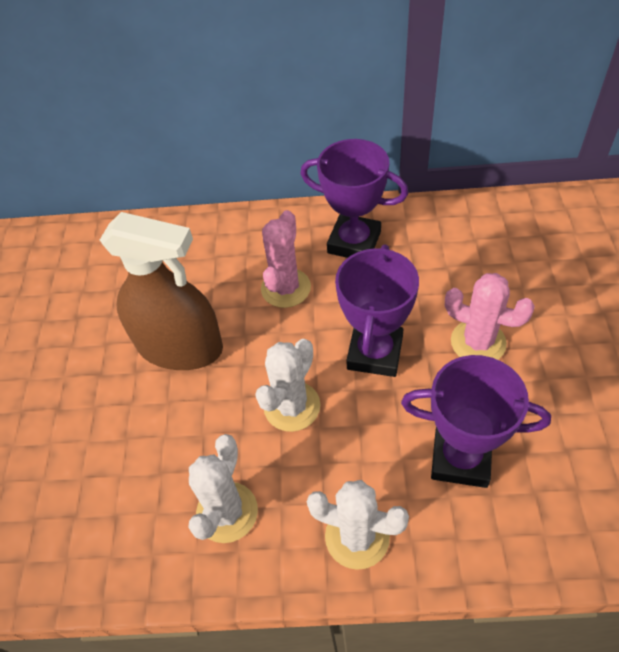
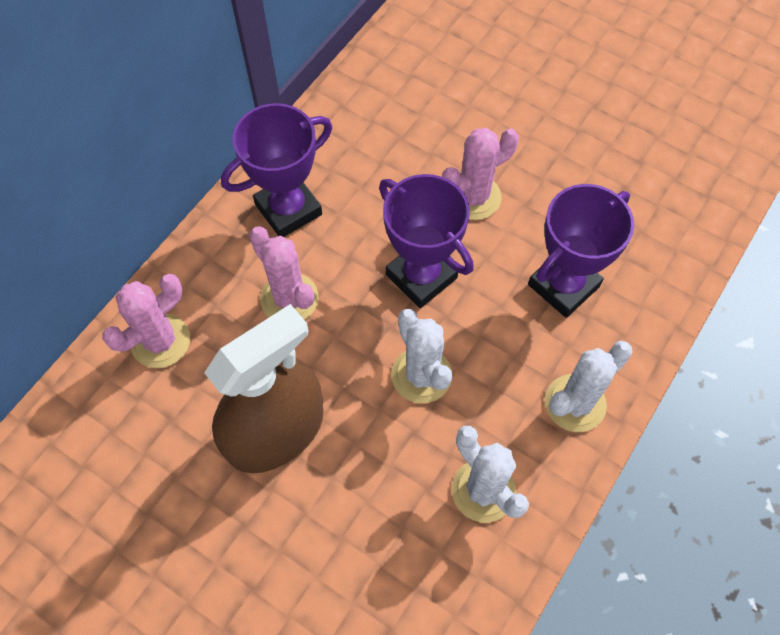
camera: 60 degrees left, 10 degrees up
(198, 245) = (160, 341): none -> pink cactus

